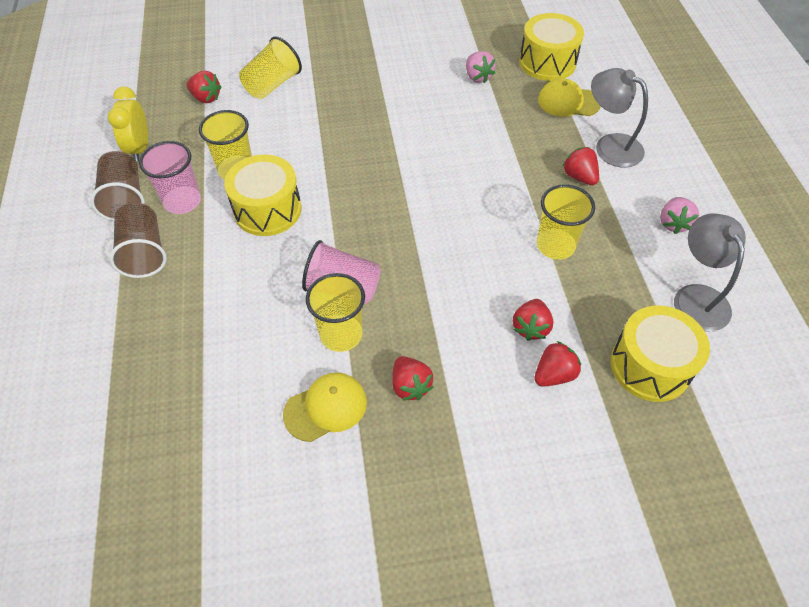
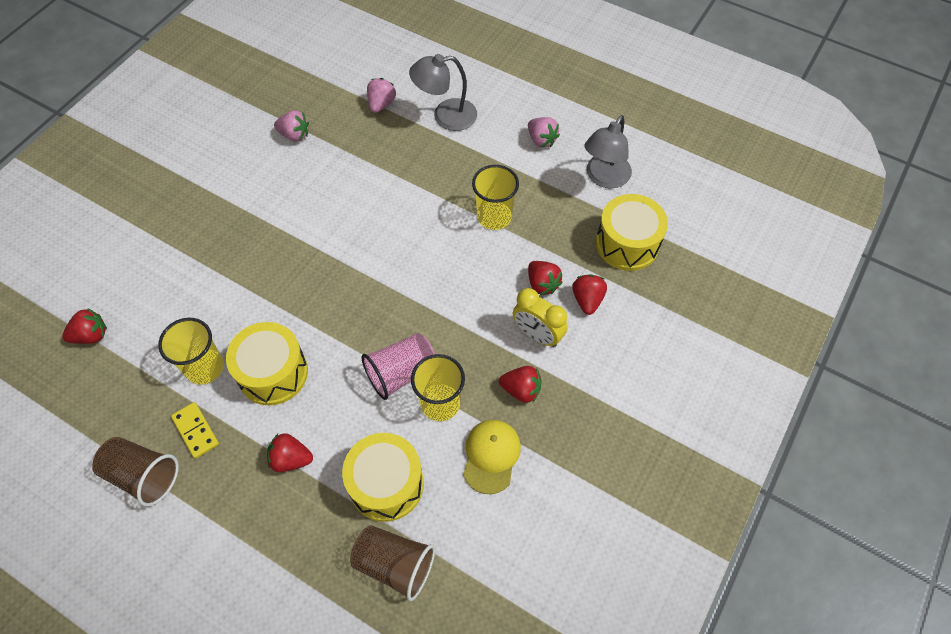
camera: 50 degrees left, 5 degrees up
(140, 148) = (93, 427): yellow clock -> yellow clock (537, 335)
(144, 252) = (222, 495): brown cup -> brown cup (395, 564)
(182, 201) = (195, 431): pink cup -> yellow domino
(272, 85) = (136, 275): yellow cup -> none
(547, 62) = (330, 83): yellow drum -> yellow drum (386, 484)
(568, 102) = (381, 104): yellow cap -> pink strawberry
(579, 177) = (453, 155): red strawberry -> red strawberry (291, 459)
(696, 297) = (604, 178): grey lamp -> grey lamp turned 90 degrees counterclockwise

